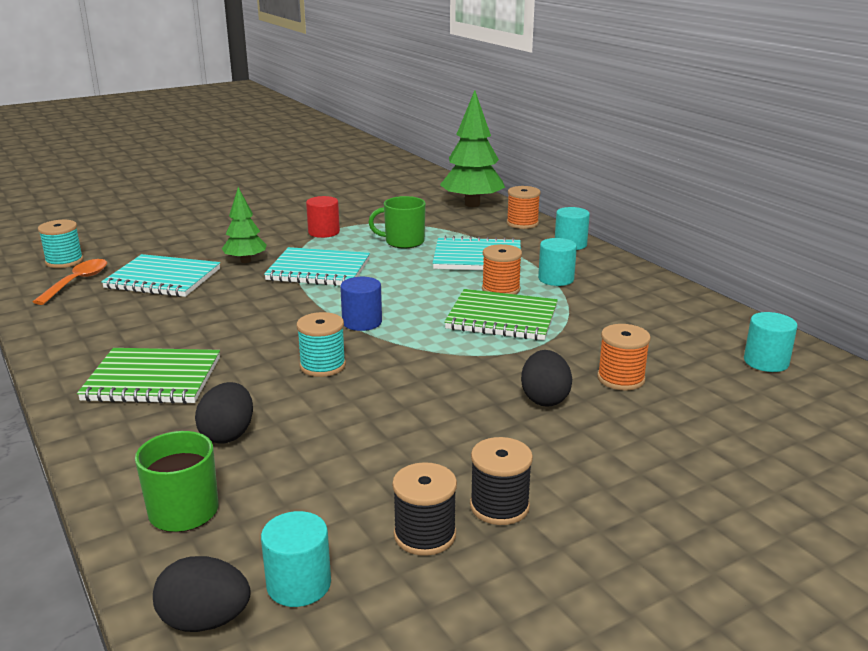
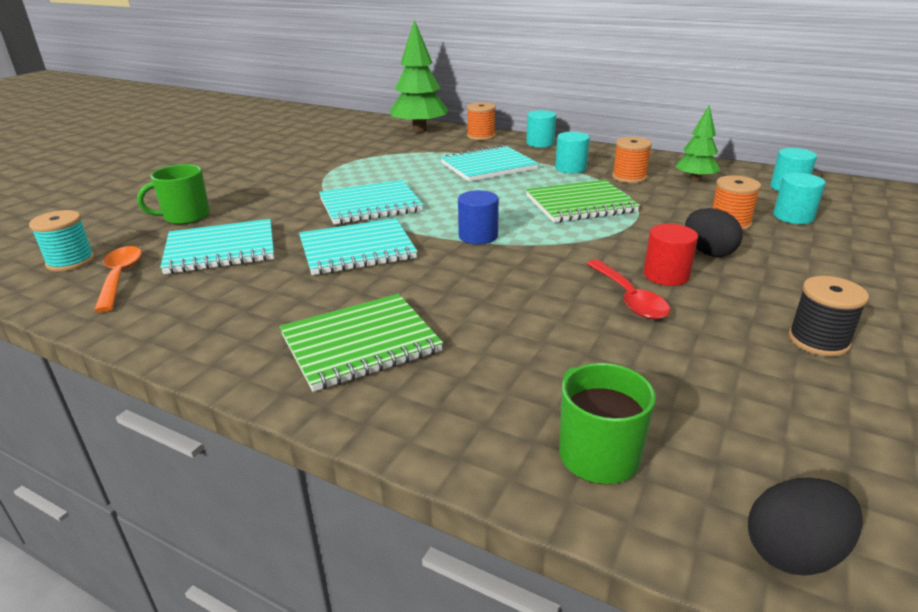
camera: 30 degrees left, 5 degrees up
(228, 434) = (519, 367): black egg -> none
(245, 261) = (286, 214): green tree -> green tree (695, 180)
(253, 306) = (357, 249): none -> turquoise notebook
(299, 584) = (802, 474): turquoise cylinder -> turquoise cylinder (793, 217)
(322, 366) = (504, 280): turquoise spool -> none
(324, 232) = (325, 175): red cylinder -> red cylinder (666, 275)
(398, 414) = (628, 298): none -> red spoon
(403, 242) = (409, 168): green mug -> green mug (185, 217)
(425, 535) = (812, 385): black spool -> none
(500, 289) = (544, 184): orange spool -> orange spool (629, 177)

